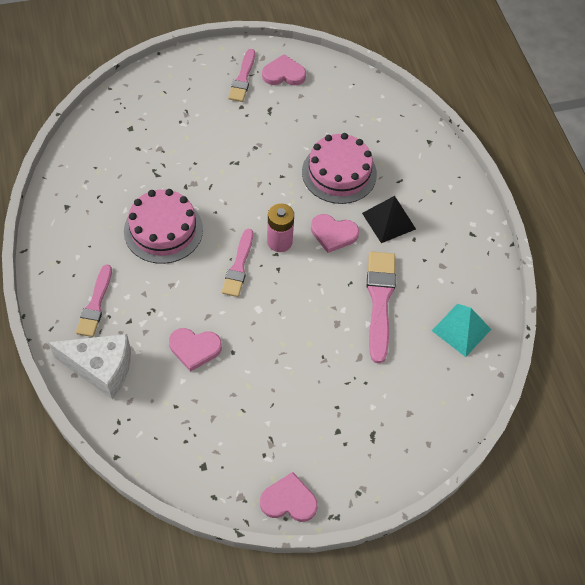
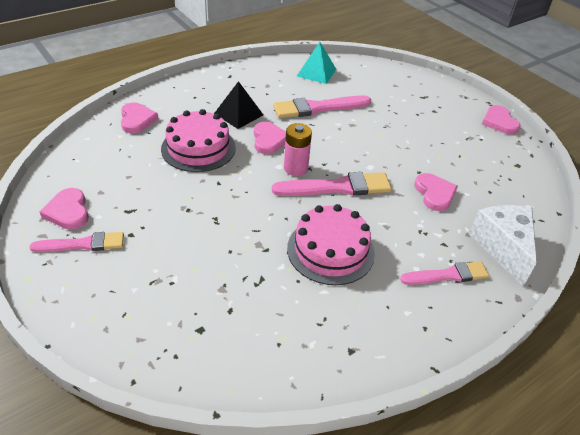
camera: 110 degrees left, 15 degrees down
(238, 266) = (337, 187): pink brush -> pink brush, size x1.53
(402, 135) = (137, 120): none -> pink heart

